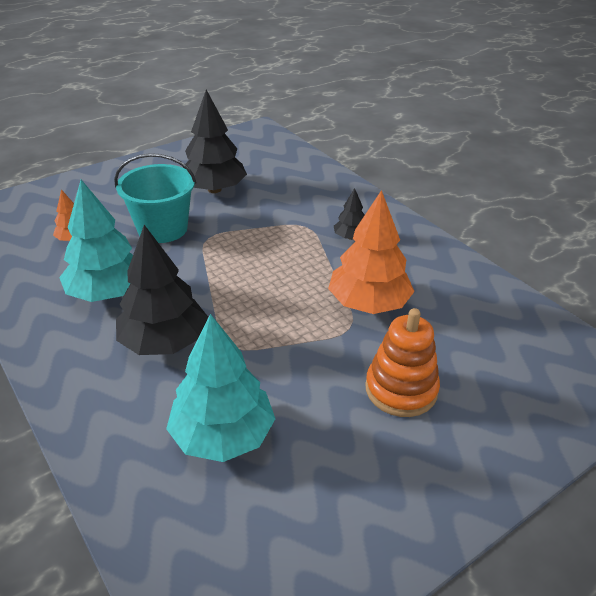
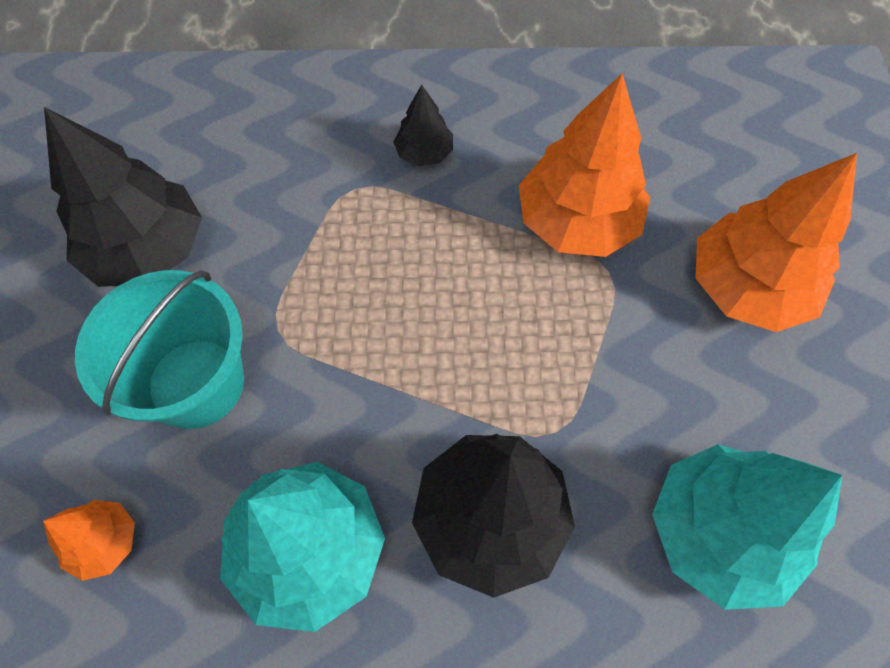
camera: 55 degrees left, 25 degrees up
(401, 389) = (747, 287): orange stacking toy -> orange tree

